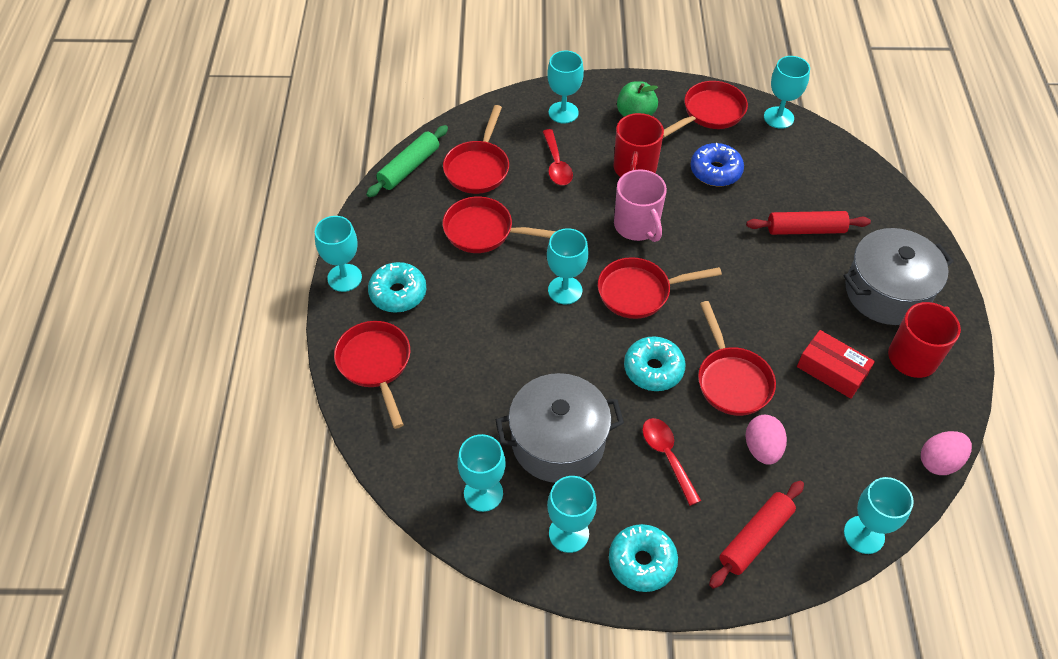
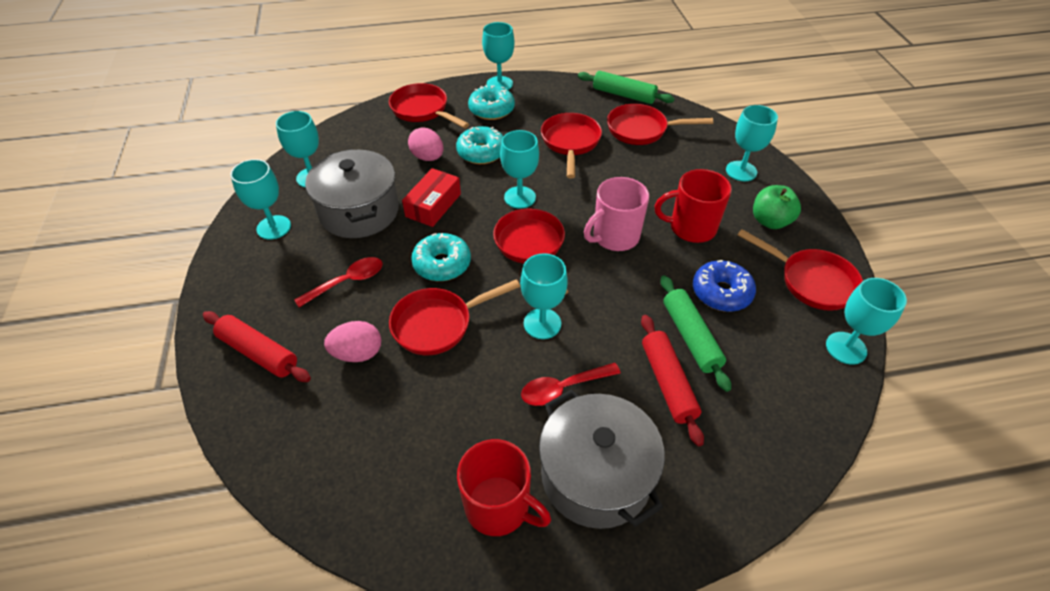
camera: 80 degrees right, 5 degrees down
(375, 365) = (422, 110): red pan -> red pan turned 105 degrees counterclockwise
(556, 164) = (669, 175): red spoon -> red spoon (563, 388)
(642, 562) = (243, 274): turquoise donut -> turquoise donut (481, 152)
(761, 203) = (690, 337): none -> green rolling pin
(832, 370) = (463, 414): red box -> red box (433, 205)
(864, 535) = (254, 448): turquoise goblet -> turquoise goblet (542, 323)
(939, 461) = (345, 533): pink egg -> pink egg (428, 157)

